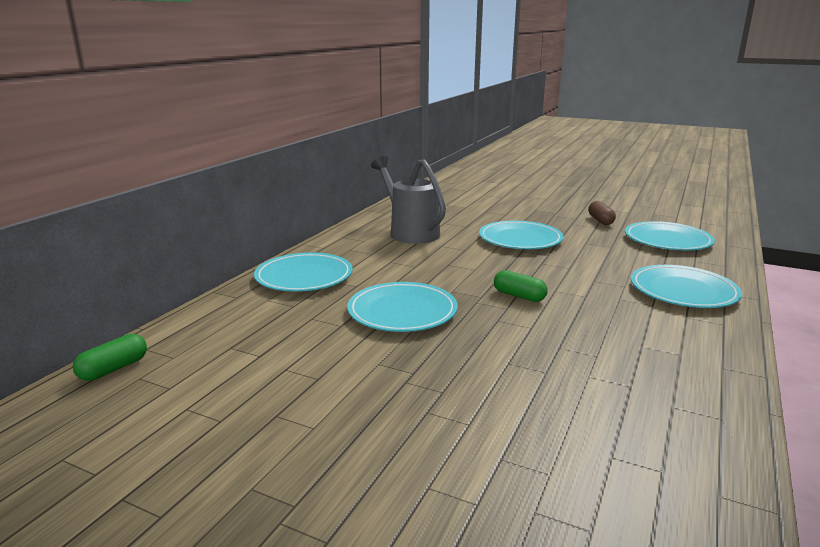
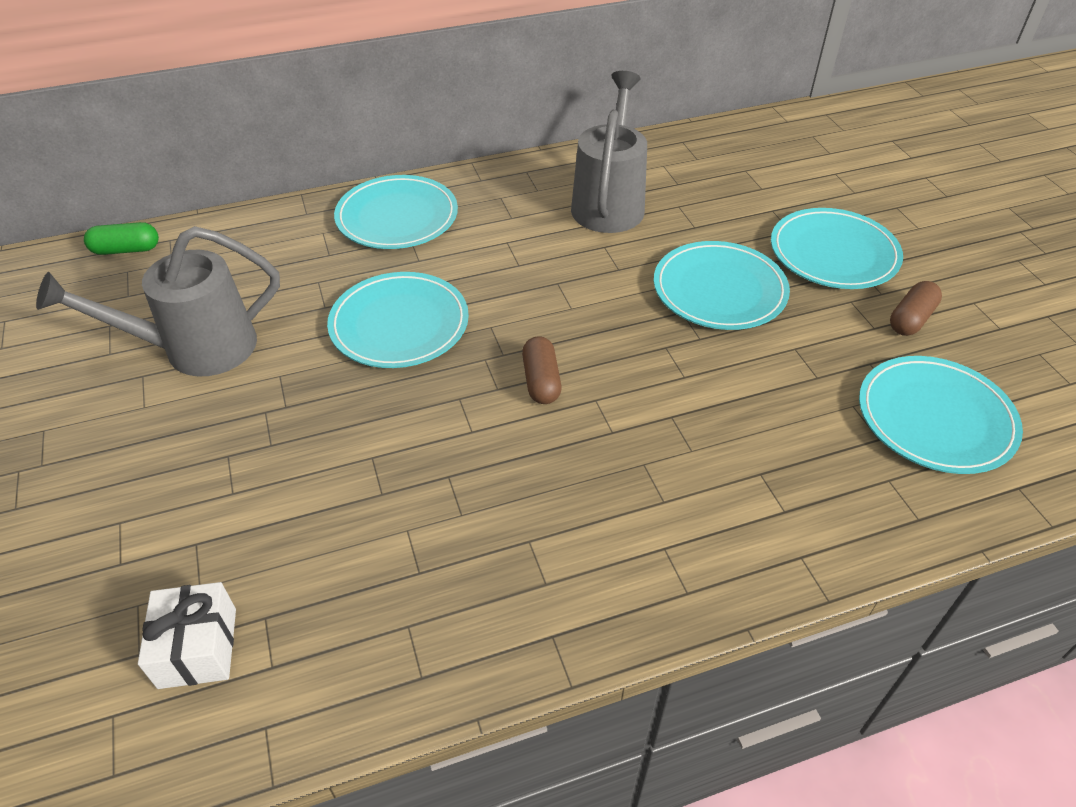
camera: 45 degrees right, 25 degrees up
(290, 383) = (195, 349): none -> grey watering can
(519, 296) = (541, 381): green capsule -> brown capsule
(612, 497) = (198, 648): none -> white gift
(683, 291) = (751, 512): turquoise plate -> turquoise plate (833, 253)

